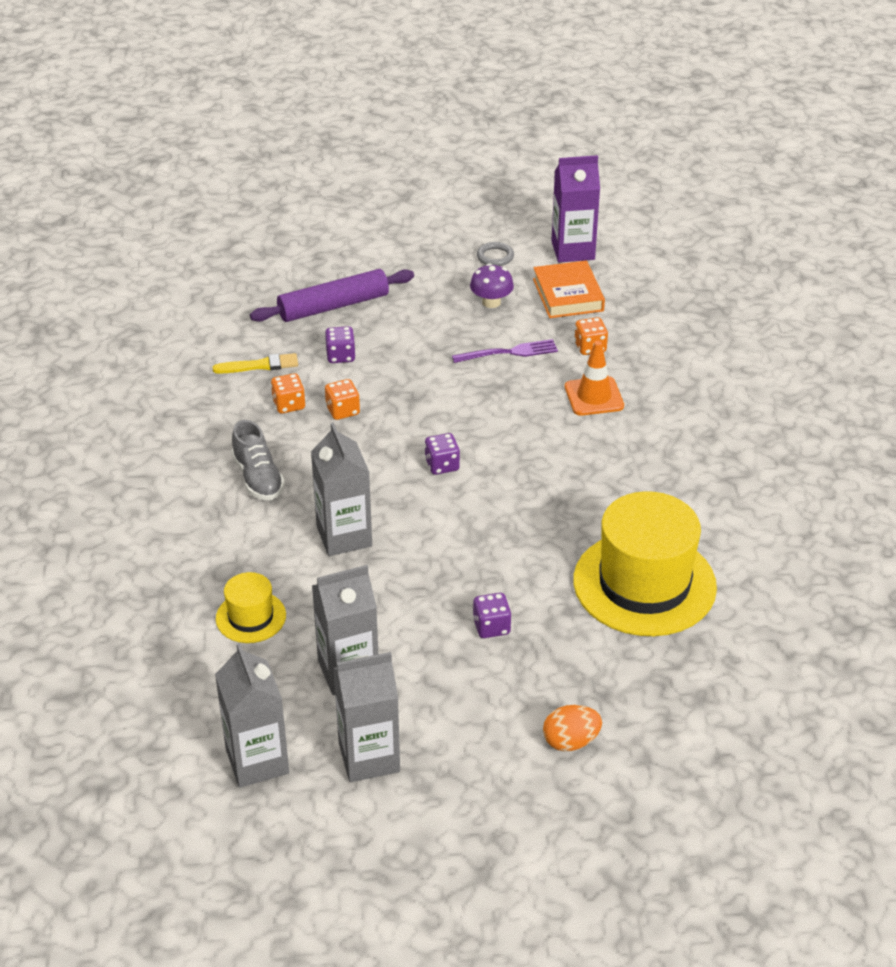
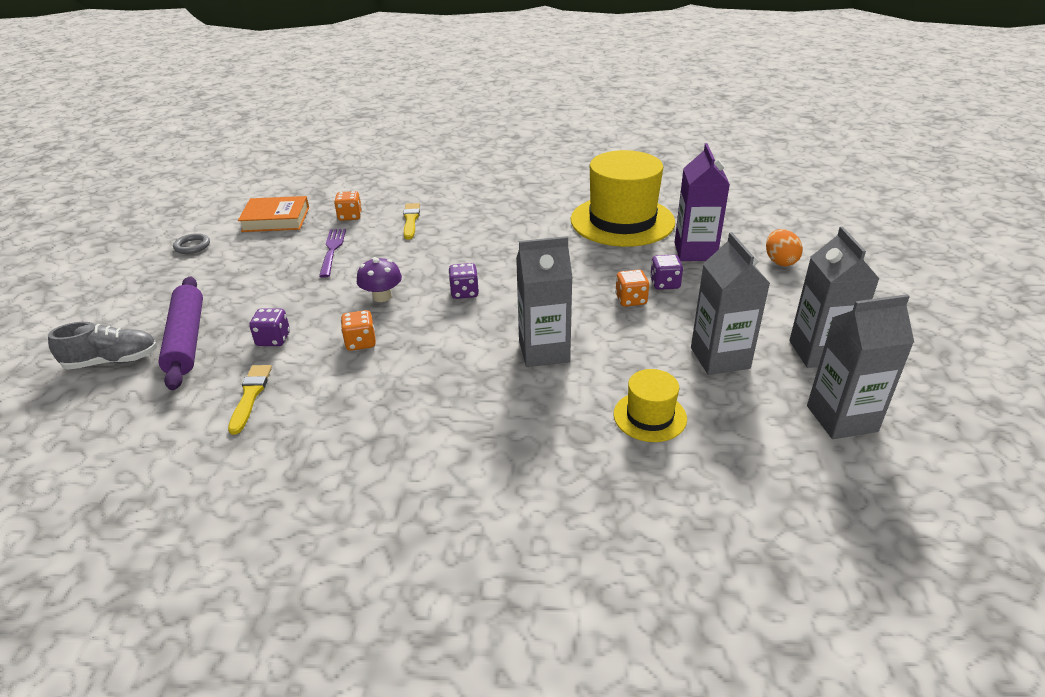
camera: 80 degrees left, 5 degrees down
(258, 478) = (440, 404): grey shoe -> grey shoe (112, 361)
(289, 405) = (331, 377): orange dice -> orange dice (631, 300)
(491, 302) = (256, 253): purple mushroom -> purple mushroom (382, 296)
(573, 250) = (218, 212): purple carton -> purple carton (695, 252)
(594, 396) = (411, 220): orange traffic cone -> yellow brush

